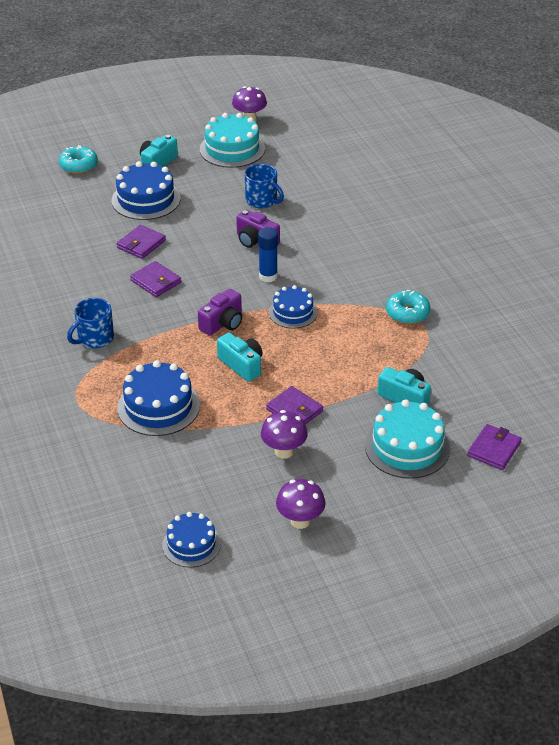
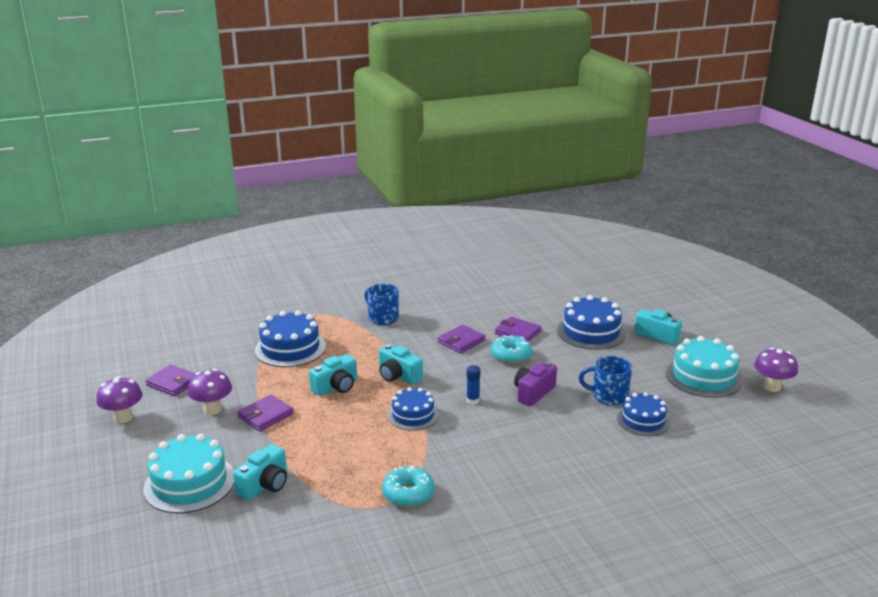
camera: 90 degrees right, 15 degrees down
(78, 165) = (636, 298): turquoise donut -> turquoise donut (511, 356)
(191, 544) = (126, 367): blue cake -> blue cake (643, 420)
(223, 323) = (398, 376): purple camera -> turquoise camera
(262, 201) = (608, 396): blue mug -> blue mug turned 60 degrees clockwise
(268, 276) = (472, 400): blue glue stick -> blue glue stick, size x0.66
(494, 449) = (161, 547): purple wallet -> purple wallet (173, 383)

